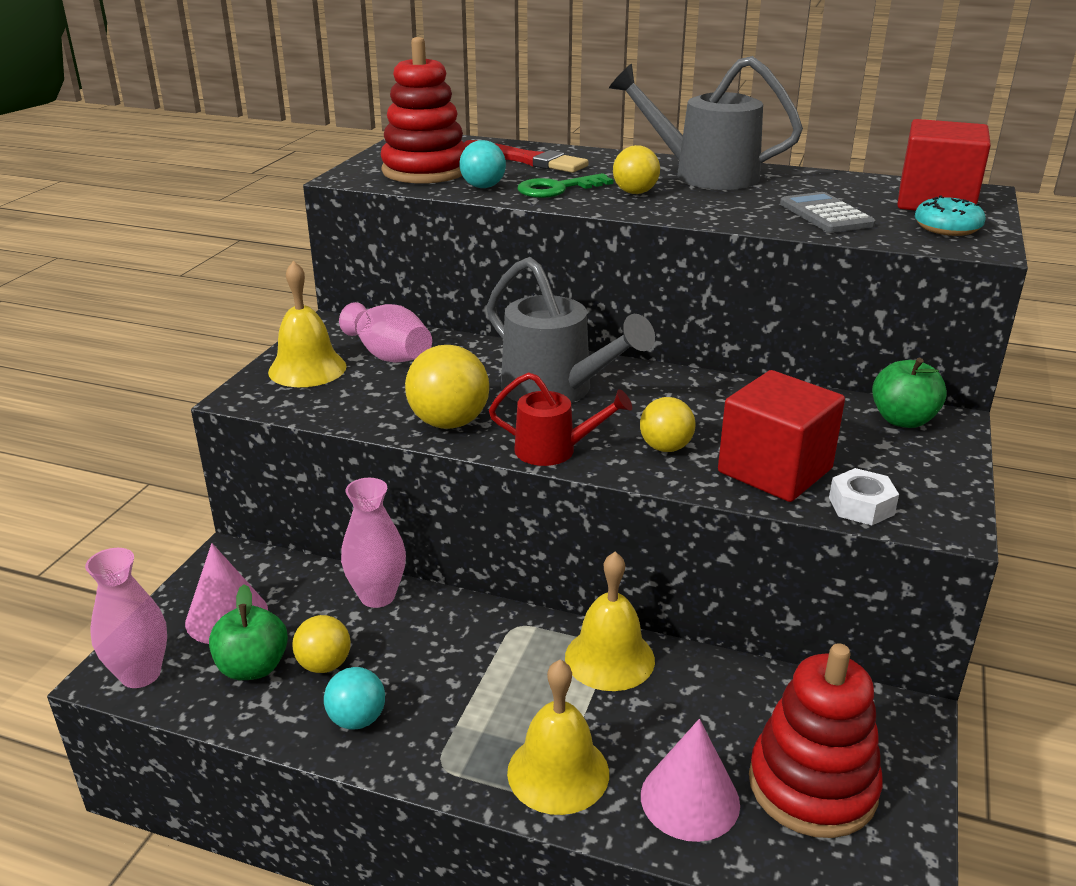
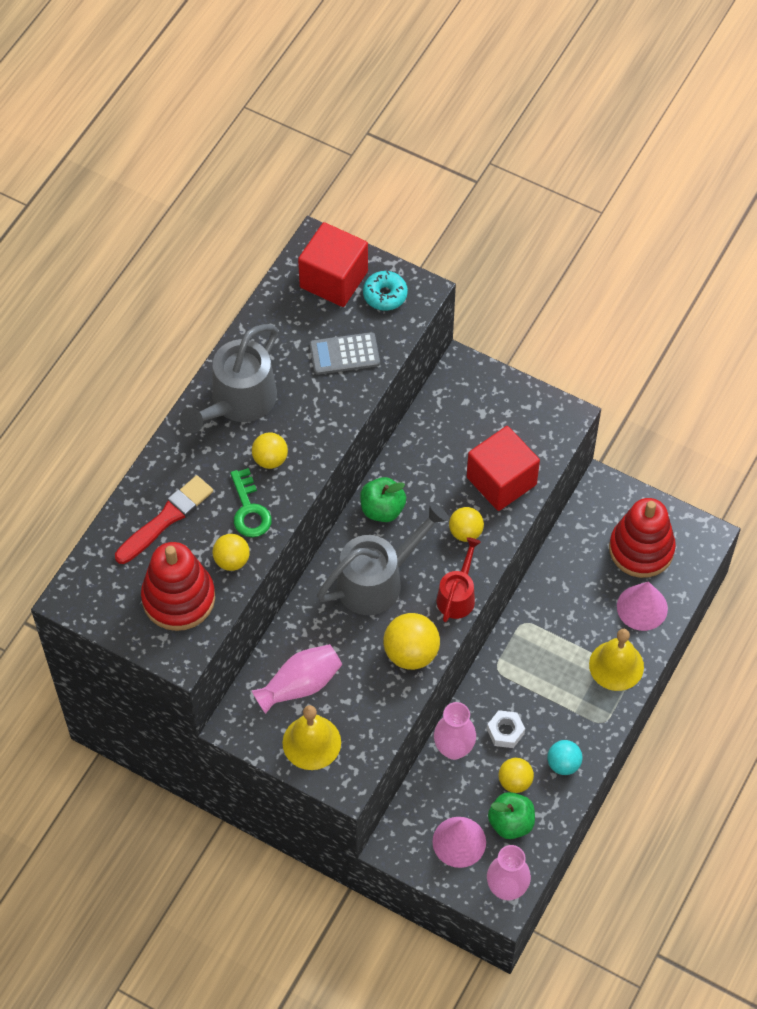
camera: 80 degrees left, 30 degrees up
(483, 187) = (232, 560): turquoise ball -> yellow ball
(609, 658) = (534, 622): yellow bell -> none
(861, 506) = (544, 450): white nut -> white nut (505, 732)
(903, 420) = (456, 391): green apple -> green apple (382, 509)

